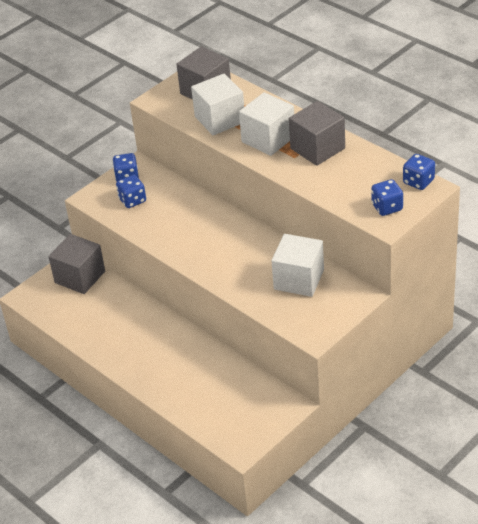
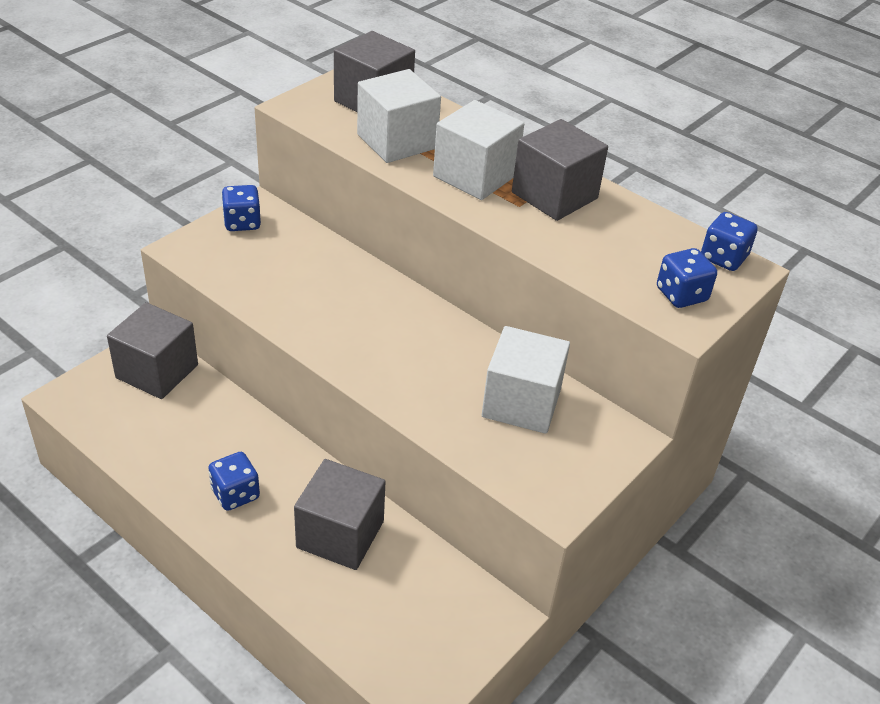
camera: 10 degrees left, 0 degrees up
(132, 200) = (249, 257): blue dice -> blue dice (235, 494)
(195, 366) = (340, 534): none -> grey cube

